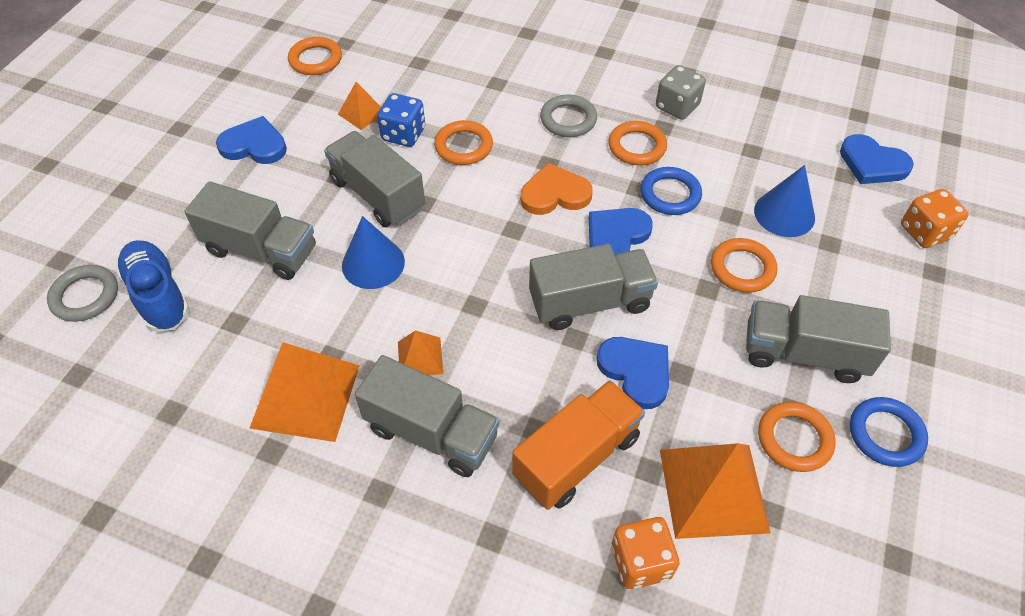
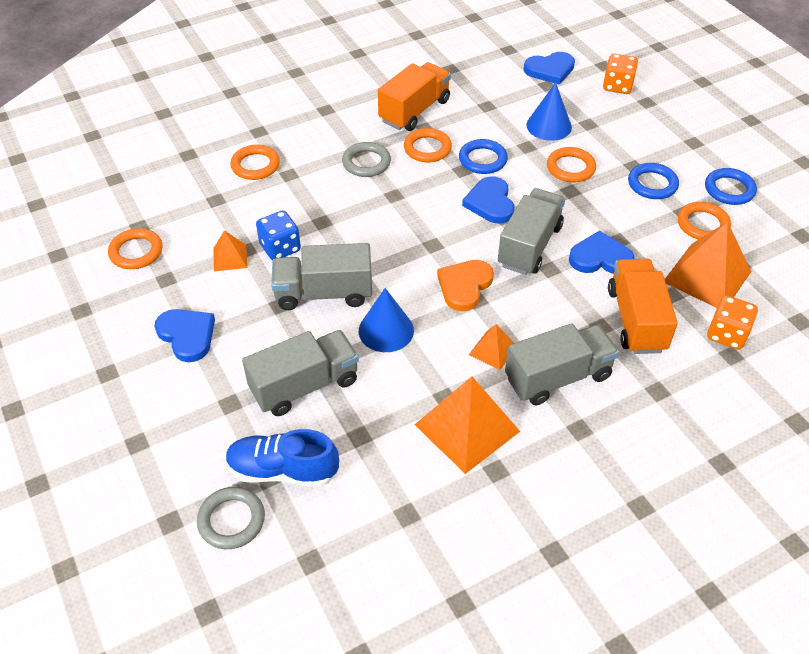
camera: 50 degrees left, 5 degrees down
(254, 145) = (187, 335): blue heart -> blue heart turned 90 degrees clockwise
(463, 146) = (330, 225): orange ring -> orange ring (255, 165)
(555, 194) = (424, 208): orange heart -> orange heart (464, 286)
(677, 107) = (414, 111): grey dice -> orange truck
(803, 354) = (652, 184): grey truck -> blue ring

